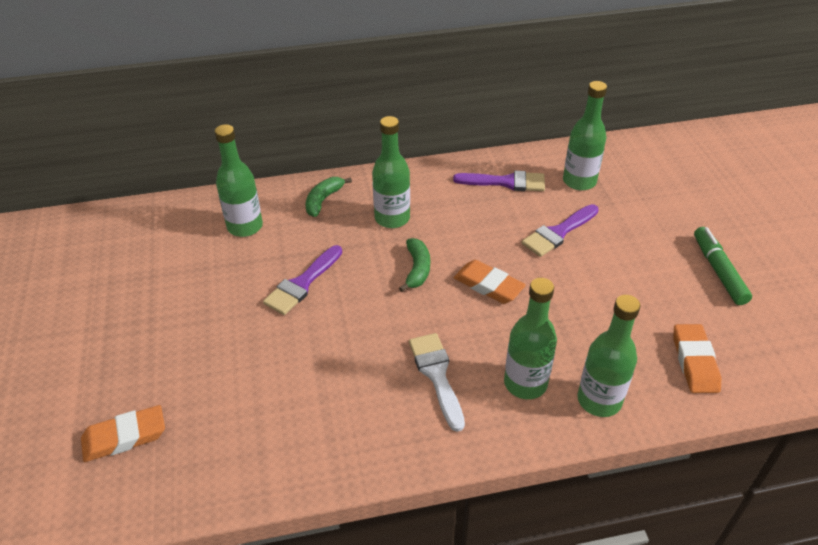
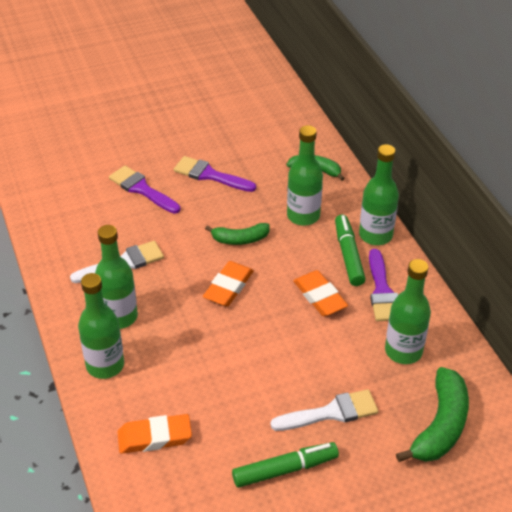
camera: 80 degrees right, 0 degrees up
(125, 437) = (60, 123): orange eraser -> orange eraser (319, 297)
(245, 226) = (269, 132): green bottle -> green bottle (375, 235)
(455, 196) = (348, 255): none -> green marker
(558, 233) = (313, 335): purple brush -> purple brush (142, 189)
(651, 234) = (331, 412): none -> white brush
(659, 175) = (440, 425): none -> green banana

